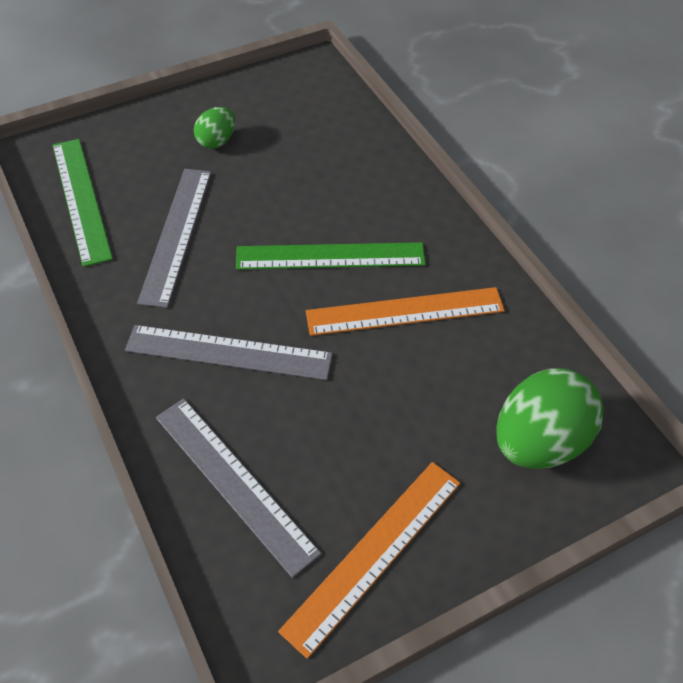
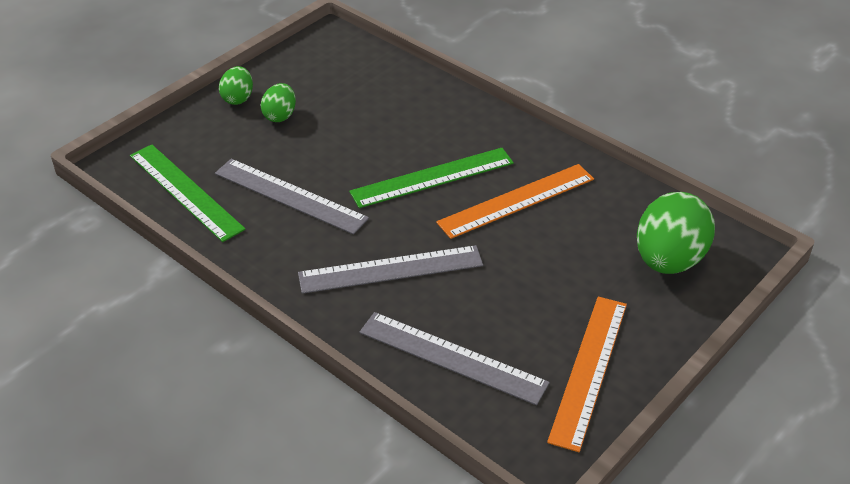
camera: 20 degrees left, 10 degrees down
(176, 234) = (290, 196): grey ruler -> grey ruler turned 45 degrees counterclockwise
(187, 111) = (238, 98): none -> green egg

